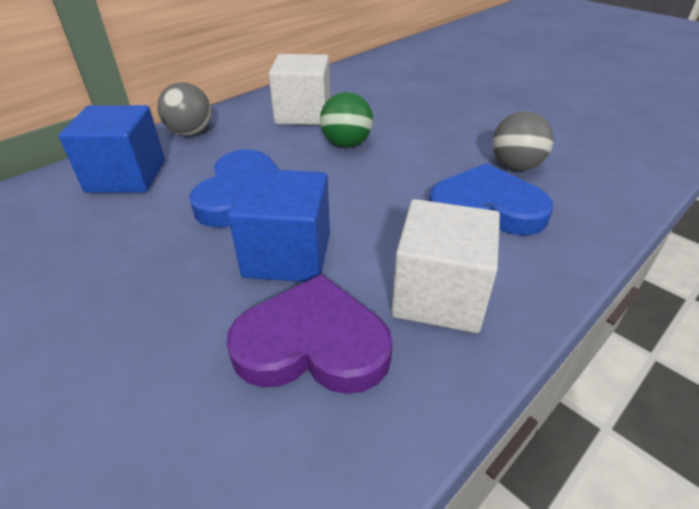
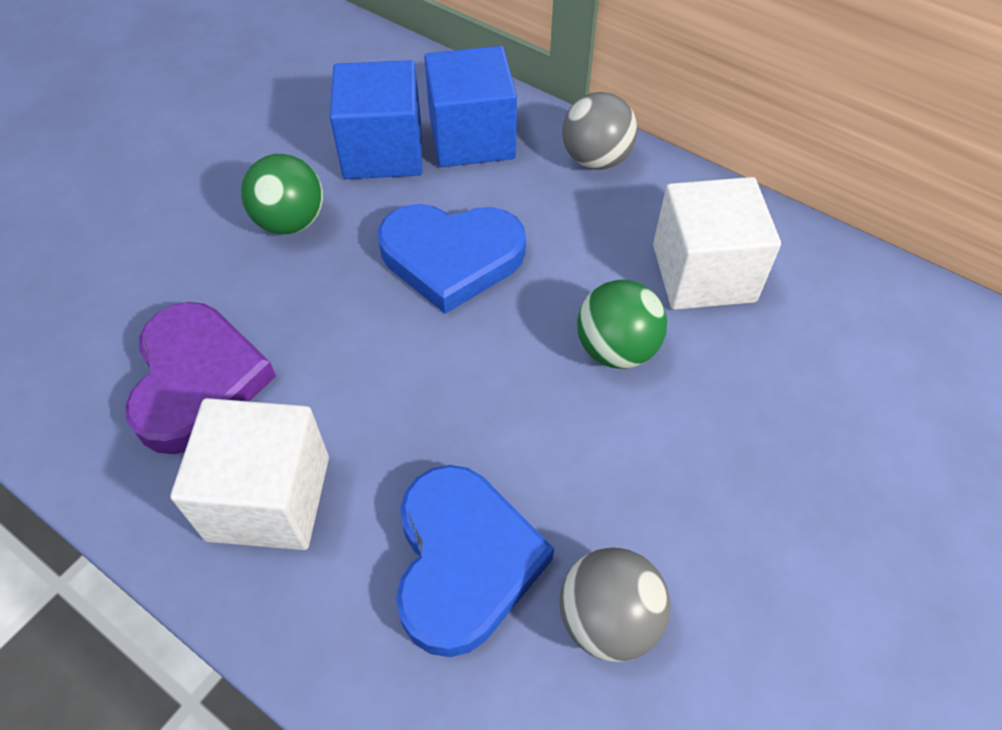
camera: 80 degrees right, 15 degrees up
(147, 278) = (291, 222): none -> green ball
(287, 255) = (334, 331): blue cube -> blue cube (383, 151)

